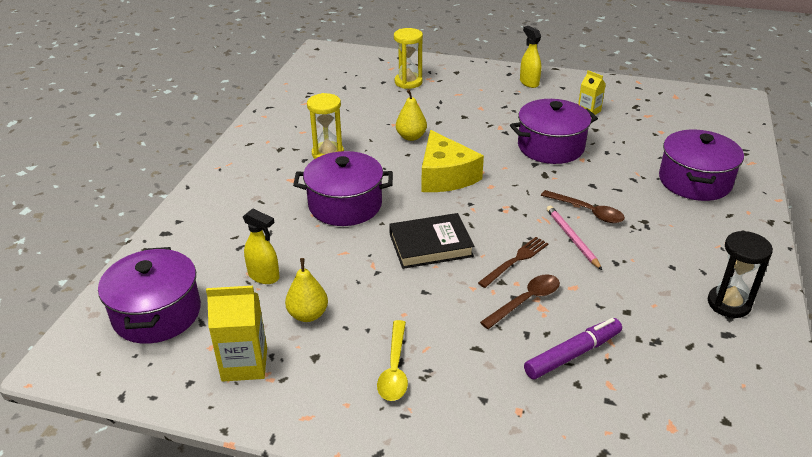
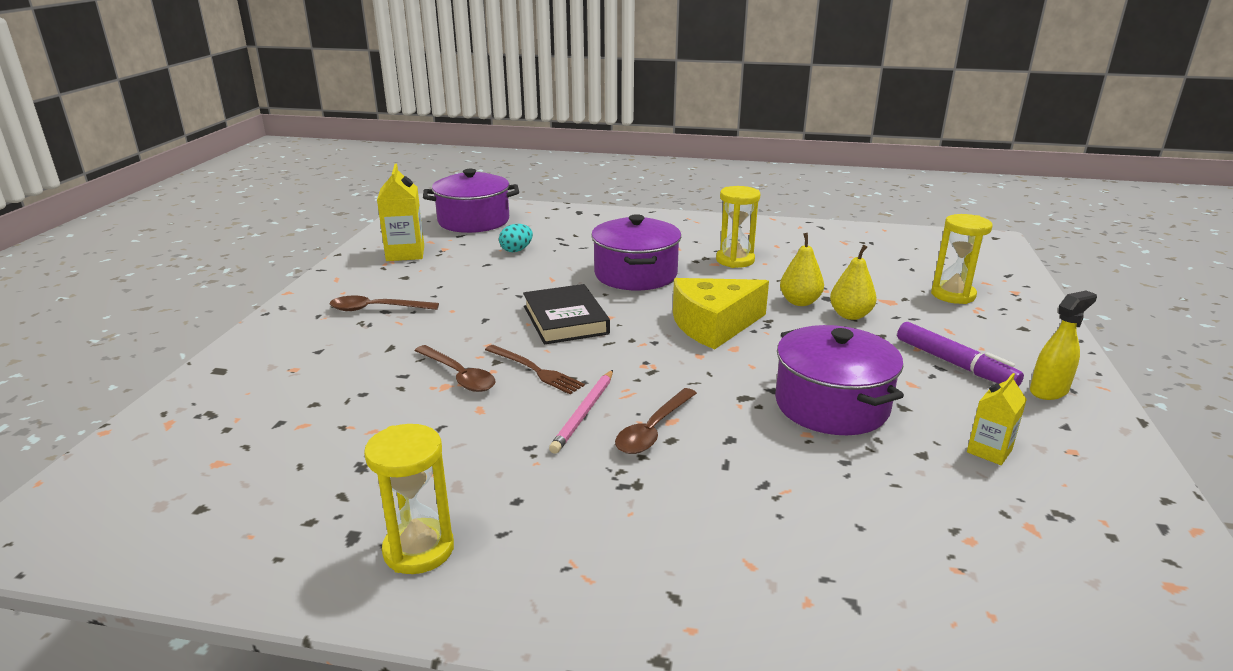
camera: 85 degrees right, 10 degrees down
(264, 276) = (516, 250): yellow spray bottle -> turquoise egg
(308, 315) = (460, 270): yellow pear -> yellow pear (850, 315)
(394, 369) = (377, 309): yellow spoon -> brown spoon
(572, 238) = (584, 413): pink pencil -> pink pencil turned 135 degrees clockwise
(573, 354) = (360, 403): purple marker -> purple marker (954, 364)
(694, 181) = (785, 563): purple pot -> none
(728, 304) = (418, 550): black hourglass -> yellow hourglass

